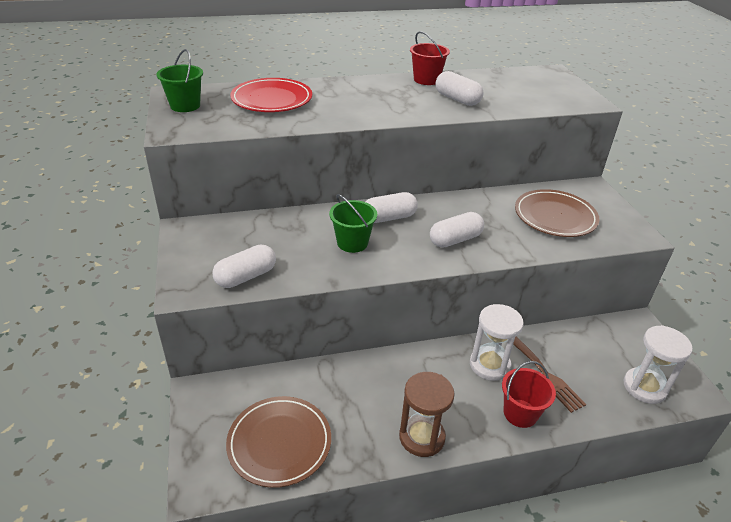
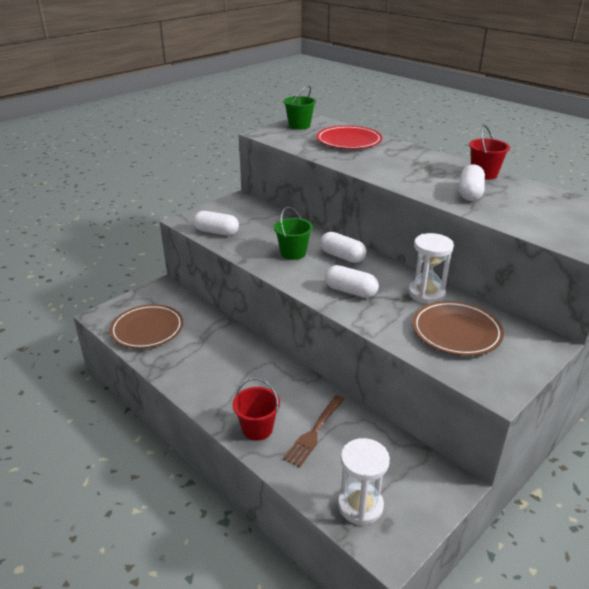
camera: 60 degrees right, 5 degrees down
(422, 437) = (195, 385): brown hourglass -> none
(489, 365) = (295, 397): white hourglass -> white hourglass (426, 293)

